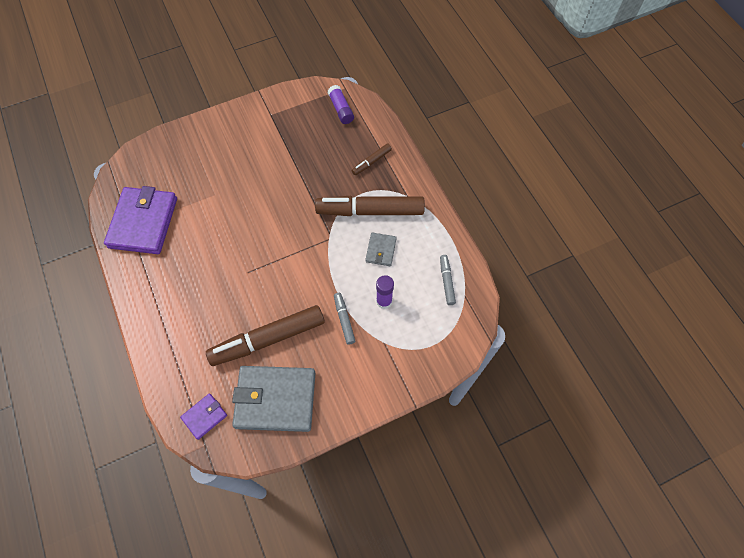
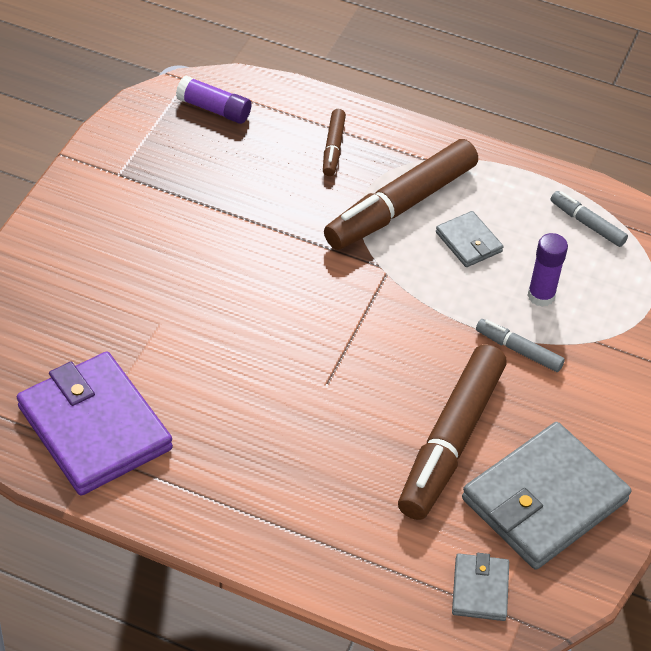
camera: 45 degrees left, 15 degrees down
(204, 416) = (480, 589): purple wallet -> grey wallet

